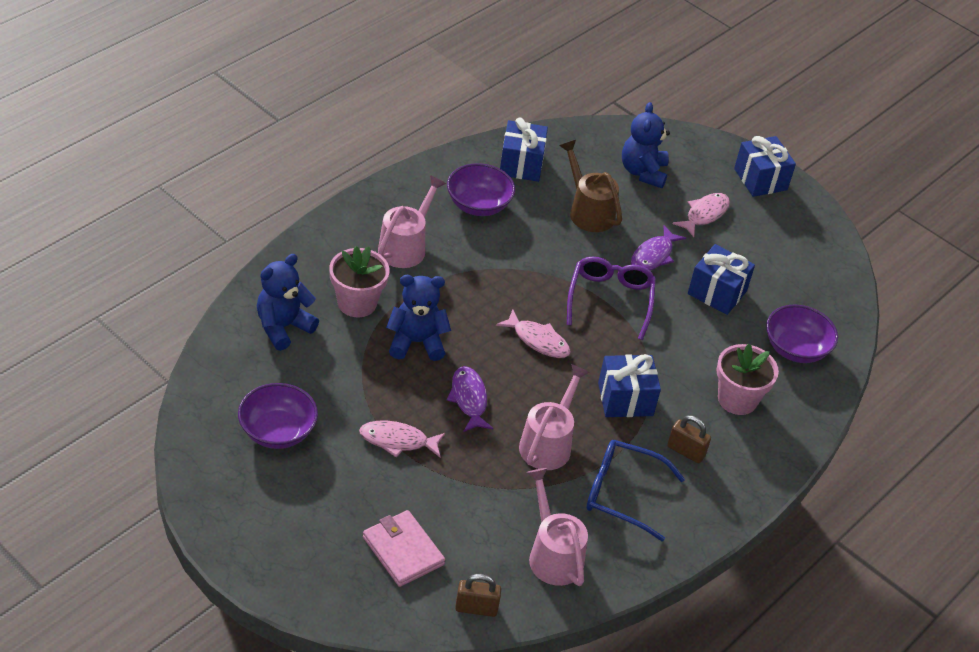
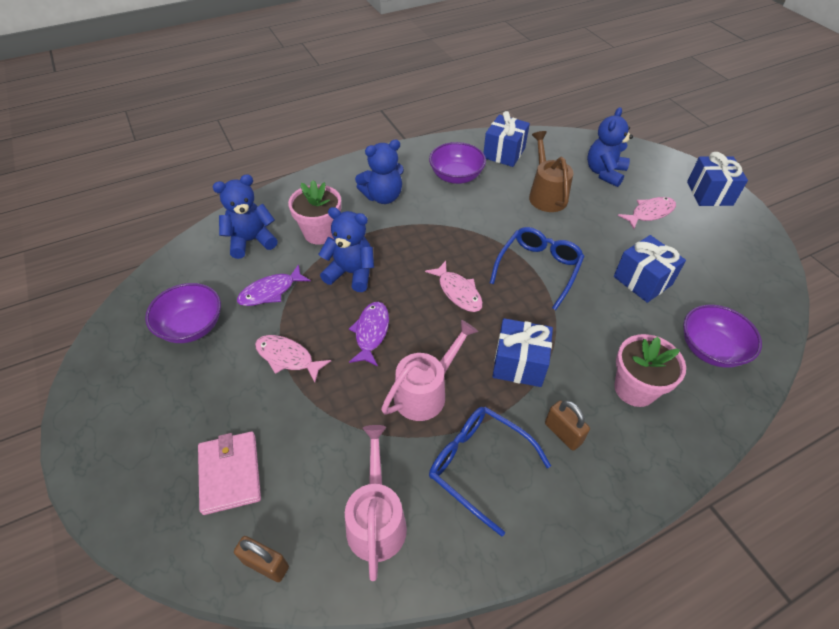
camera: 25 degrees right, 5 degrees up
(406, 246) = (383, 197): pink watering can -> blue teddy bear
(610, 300) = (538, 269): purple glasses -> blue glasses
(653, 255) = (591, 239): purple fish -> purple fish (270, 291)

